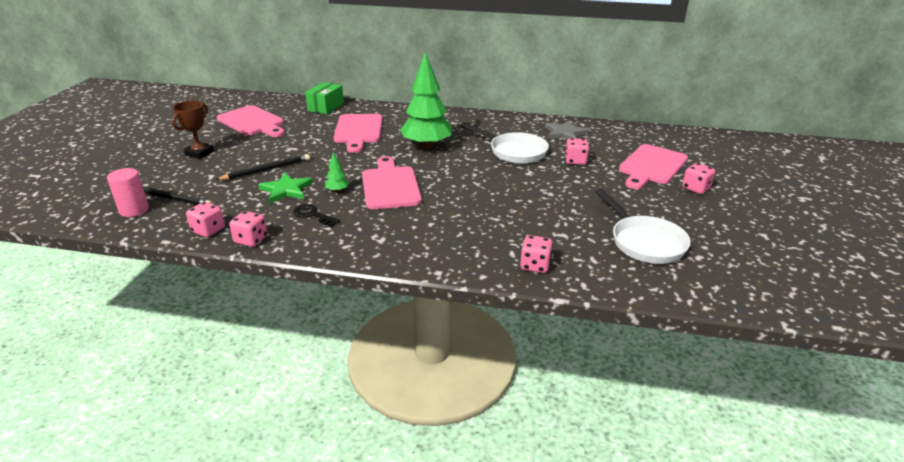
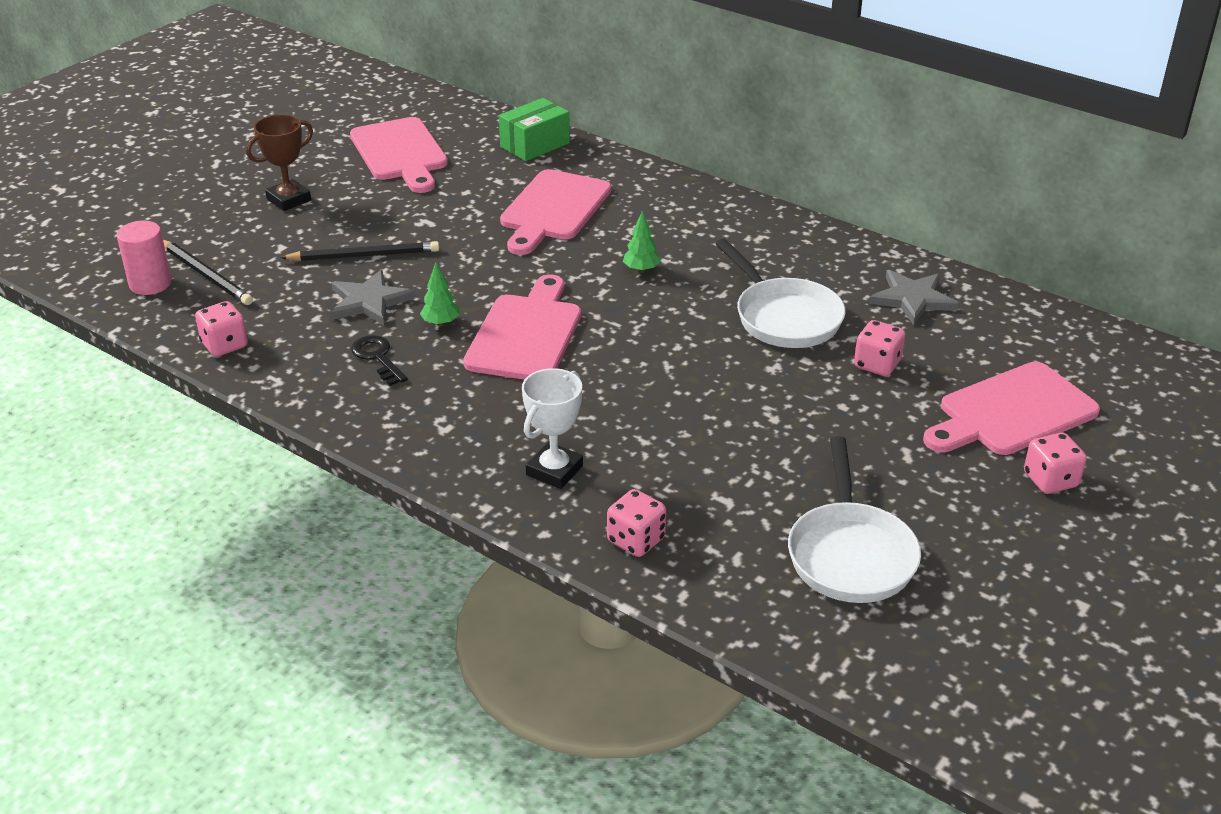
camera: 25 degrees right, 5 degrees up
(251, 240) = (270, 377): pink dice -> none
(286, 190) = (369, 301): green star -> grey star
(426, 146) = (641, 270): green tree -> green tree, size x0.40
(461, 244) = (554, 470): none -> white trophy

